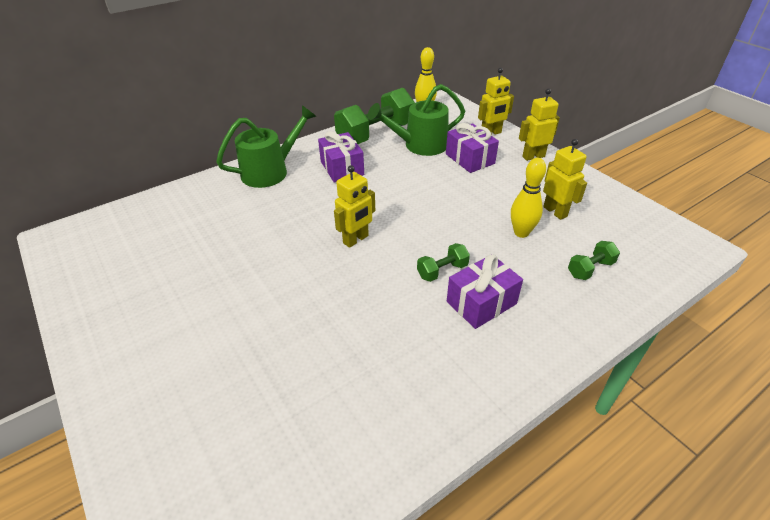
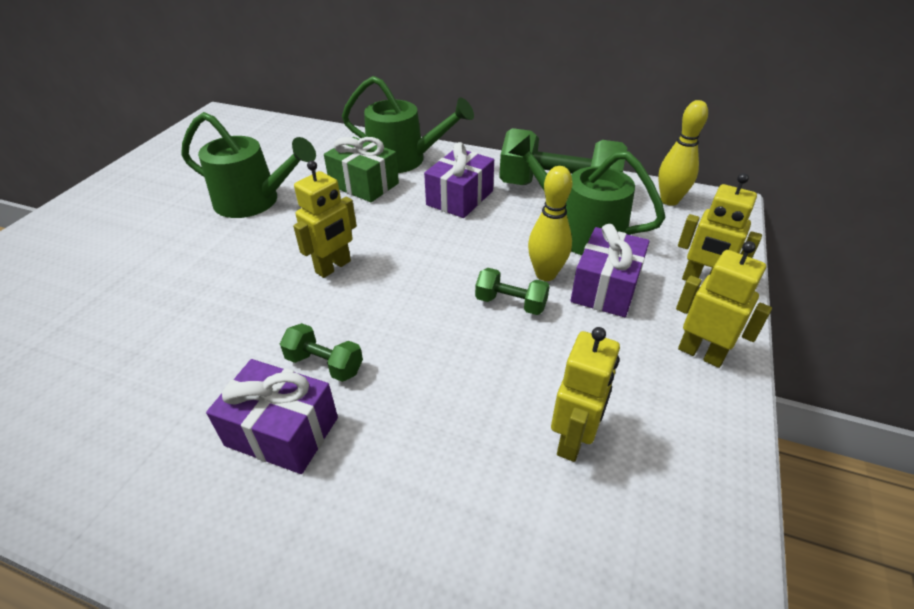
camera: 55 degrees right, 0 degrees up
(234, 252) = (255, 202): none -> green watering can
(278, 197) = (364, 184): none -> green gift
(356, 239) = (333, 267): yellow robot -> yellow robot turned 60 degrees counterclockwise
(521, 232) = (476, 416): yellow bowling pin -> yellow bowling pin (545, 274)
(590, 269) = (453, 550): green dumbbell -> green dumbbell (510, 303)

